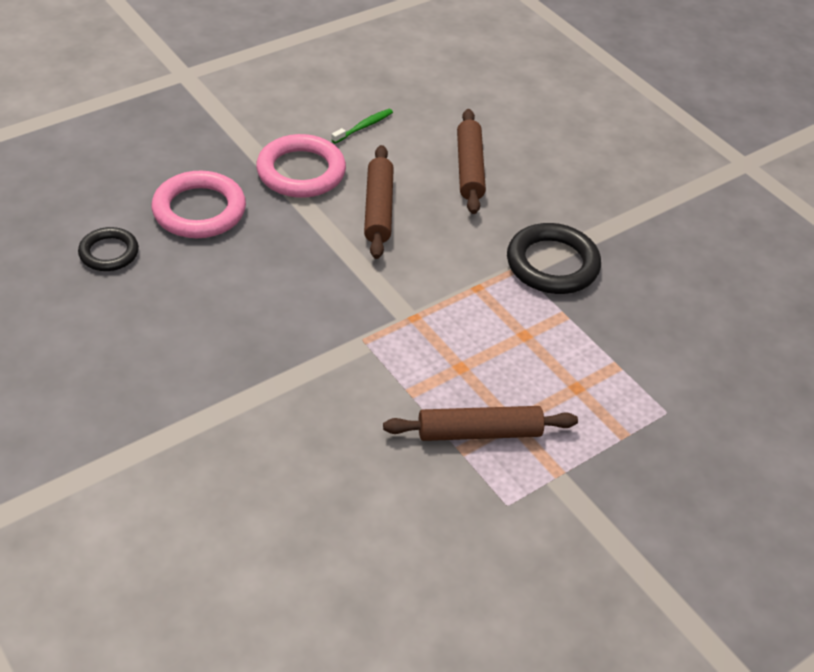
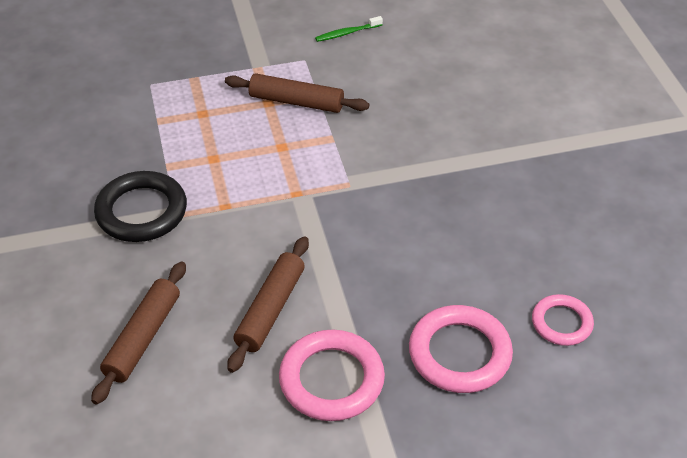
camera: 155 degrees left, 0 degrees up
(109, 253) = (561, 323): black ring -> pink ring
(363, 126) = (227, 432): green toothbrush -> green toothbrush (347, 33)

